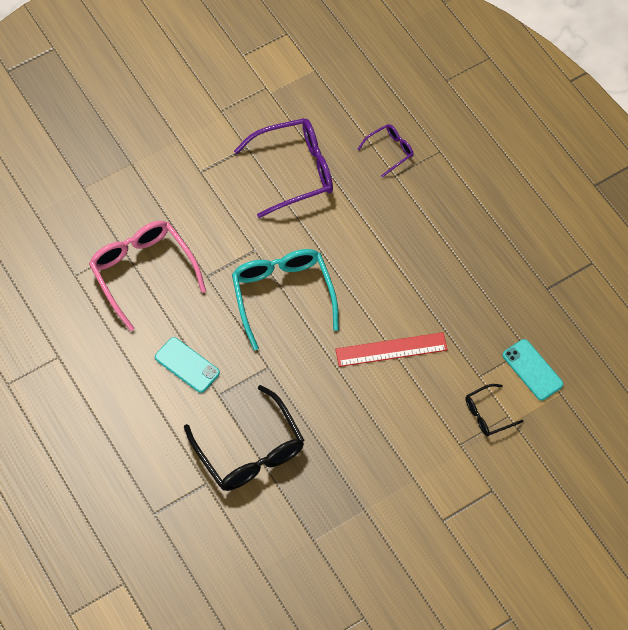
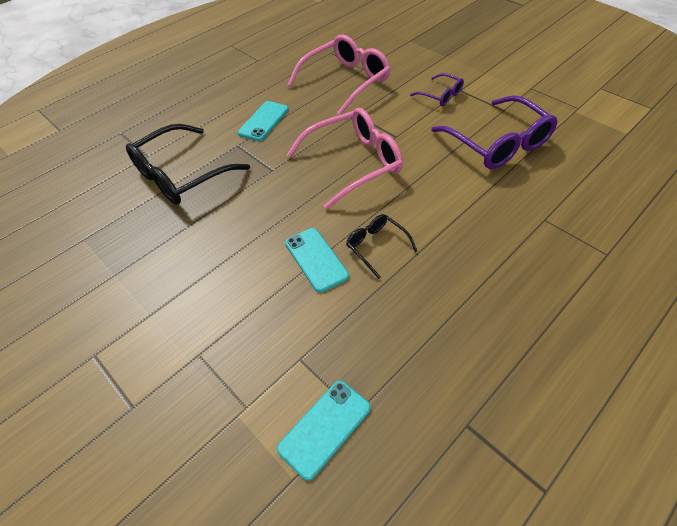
camera: 80 degrees right, 10 degrees down
(283, 295) = (354, 163): turquoise glasses -> pink glasses
(390, 151) = (573, 209): purple glasses -> purple glasses (441, 95)
(391, 349) = (316, 259): red ruler -> turquoise phone
(487, 414) = (244, 380): black glasses -> black glasses (376, 246)

